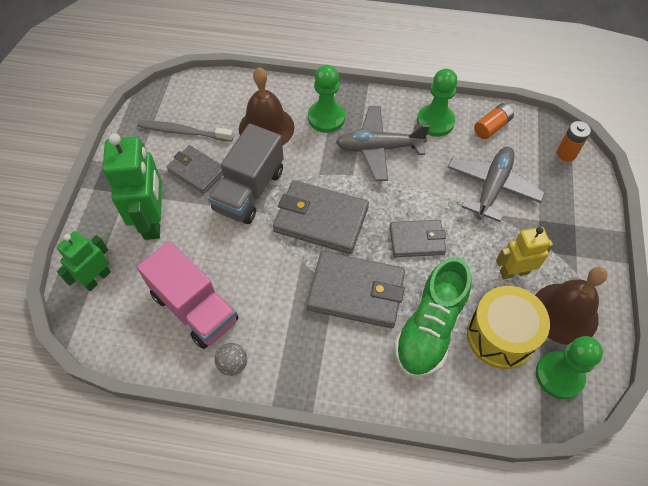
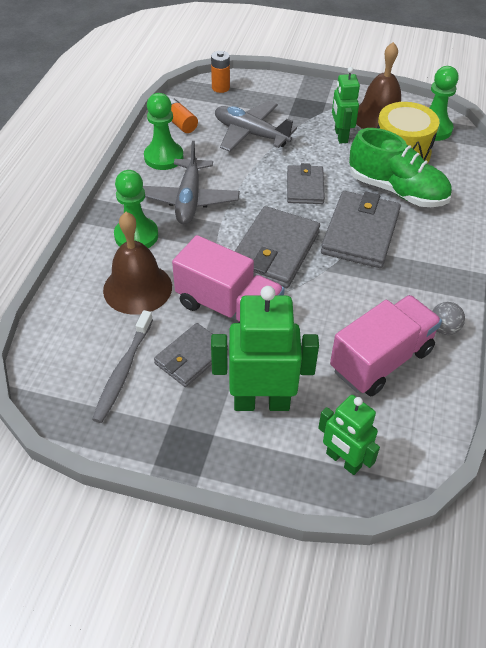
camera: 85 degrees left, 10 degrees down
(249, 190) = (228, 307): grey truck -> pink truck
(514, 272) = (340, 136): yellow robot -> green robot

